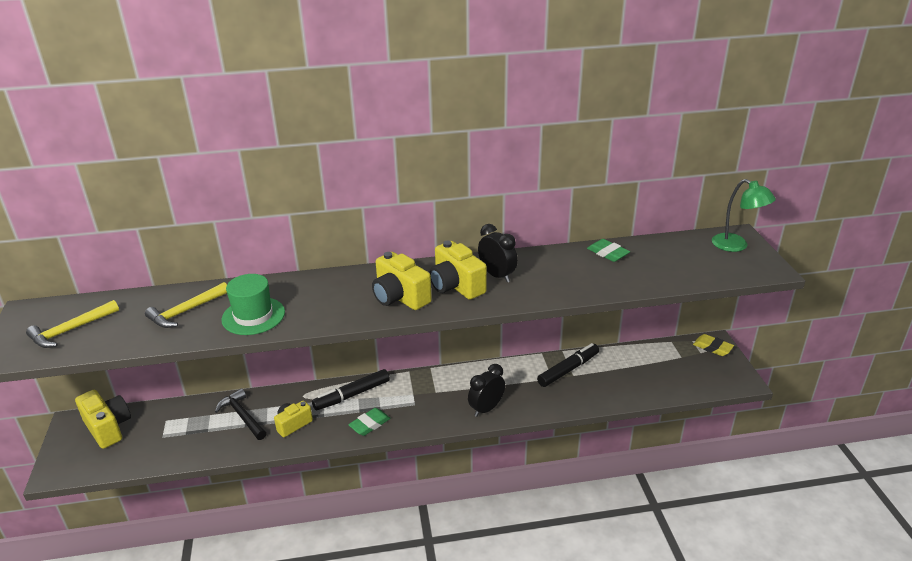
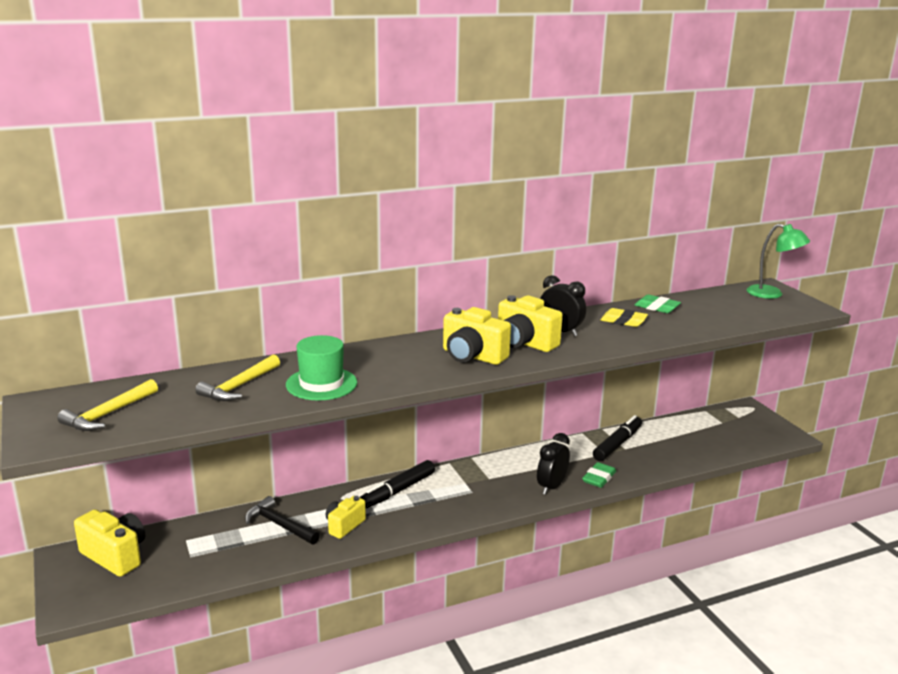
camera: 15 degrees left, 10 degrees down
(369, 424) = (432, 515): green eraser -> green eraser (599, 478)
(712, 347) = (747, 412): yellow eraser -> yellow eraser (623, 321)

